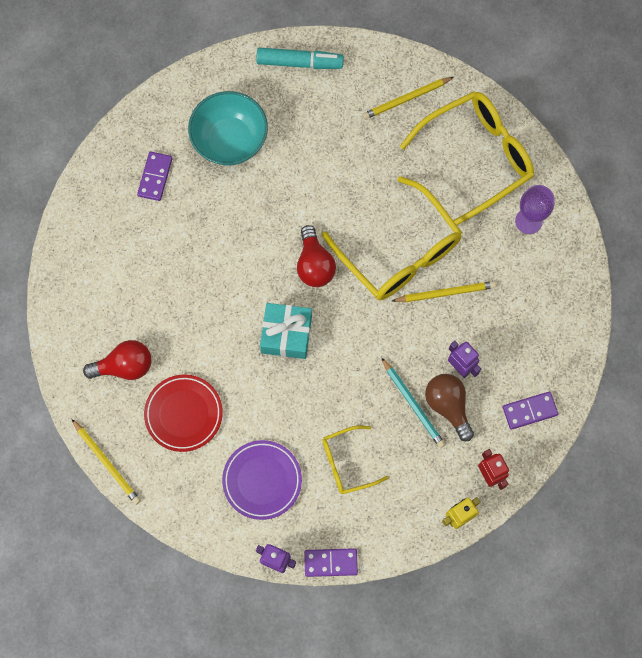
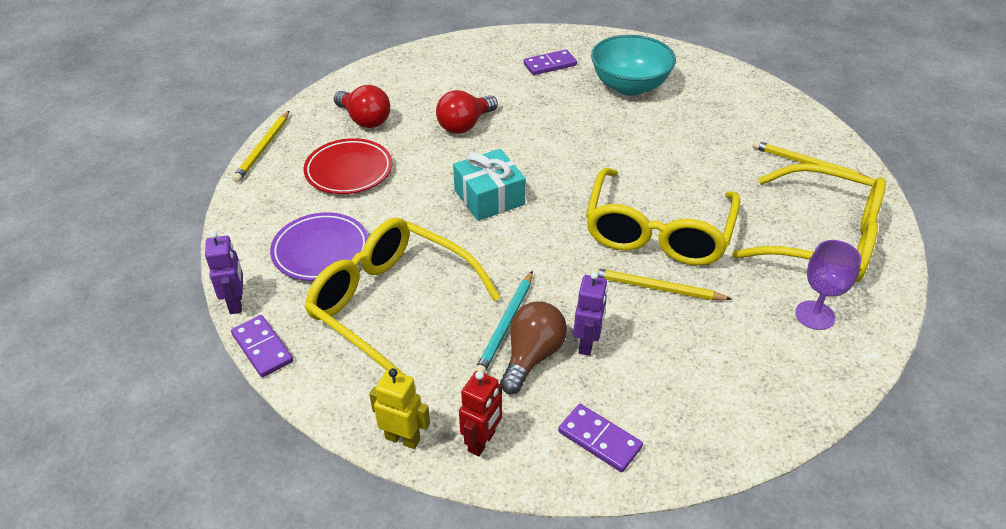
camera: 55 degrees right, 30 degrees down
(299, 63) = (747, 90): turquoise marker -> none
(314, 265) = (577, 183): red light bulb -> red light bulb (465, 125)
(347, 463) = (391, 305): yellow glasses -> yellow glasses, size x1.91
(445, 293) = (656, 288): yellow pencil -> yellow pencil turned 150 degrees clockwise

